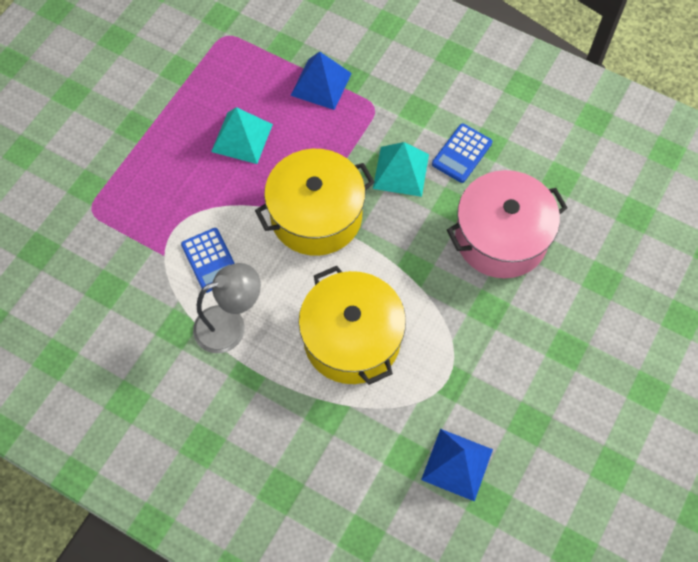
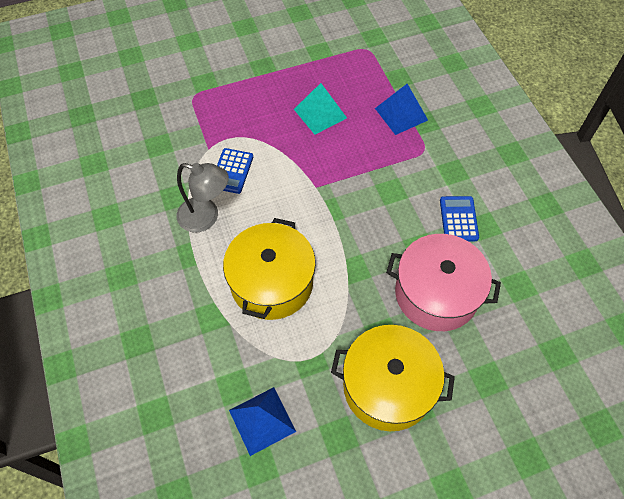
camera: 40 degrees right, 5 degrees down
(316, 215) = (322, 190): yellow pot -> yellow pot (388, 386)
(401, 171) = (404, 201): turquoise pyramid -> none
(461, 153) = (458, 219): blue calculator -> blue calculator turned 105 degrees clockwise

